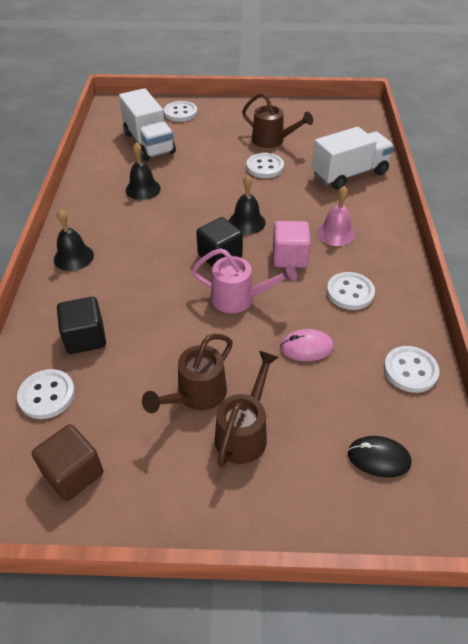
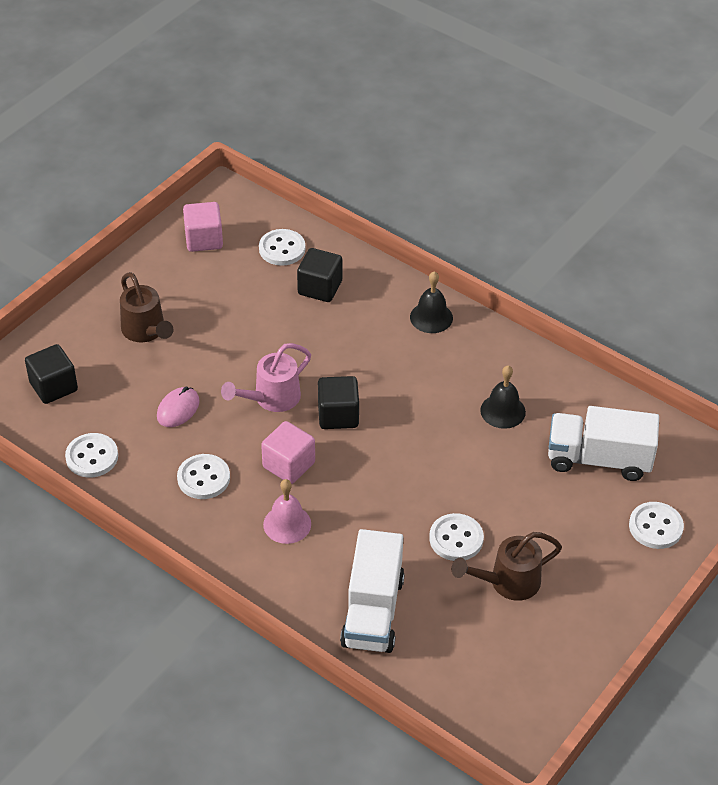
camera: 125 degrees right, 0 degrees up
(73, 473) = (204, 239): brown cube -> pink cube
(196, 395) = (202, 323): brown watering can -> none
(246, 222) = (370, 463): black bell -> none
(378, 458) = (53, 387): black mouse -> black cube

